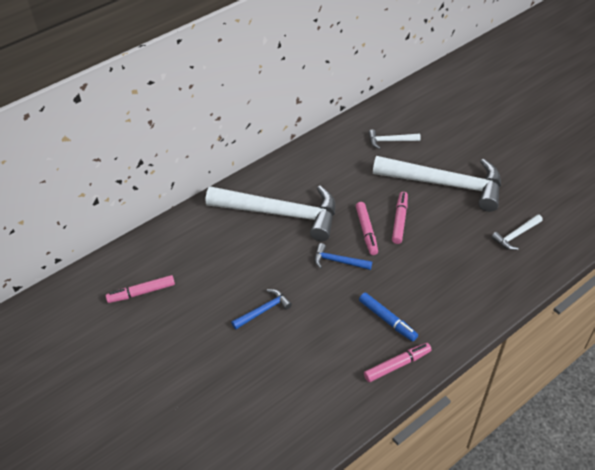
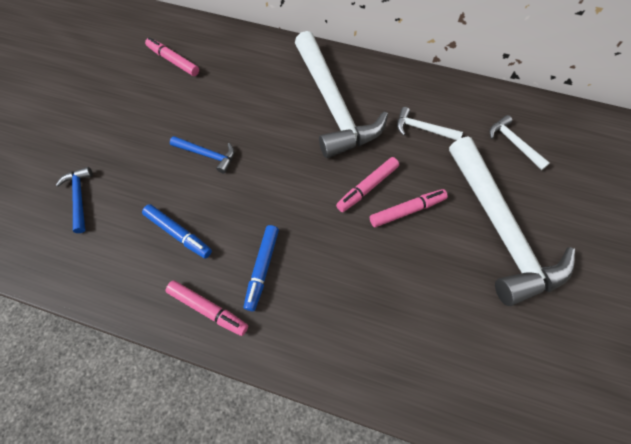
camera: 55 degrees right, 15 degrees up
(322, 358) = (178, 233): none -> blue marker
(338, 261) = (309, 184): blue hammer -> blue hammer (79, 198)
(516, 235) = (488, 351): white hammer -> white hammer (423, 129)

